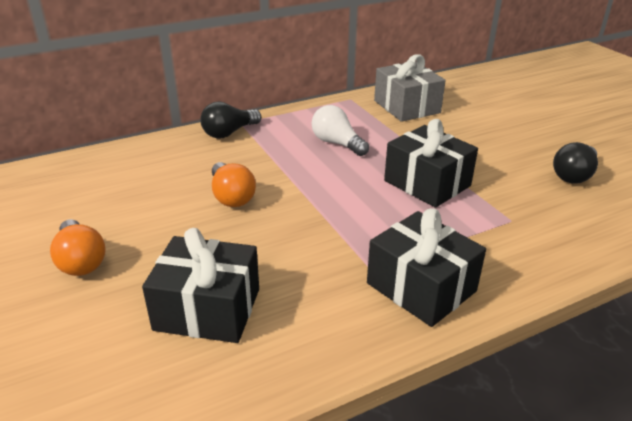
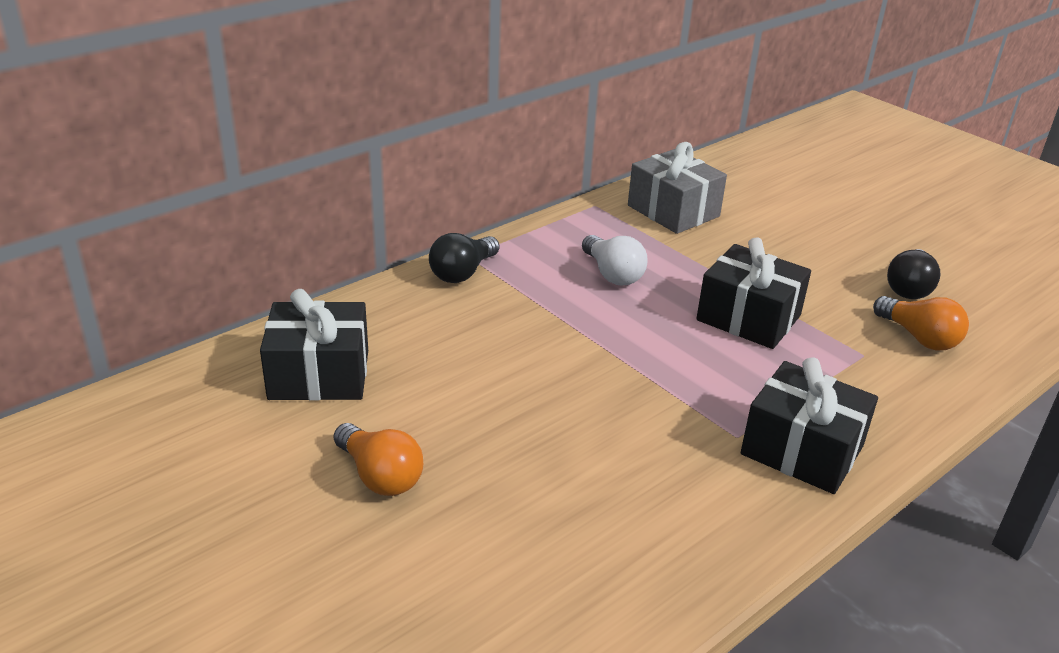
camera: 15 degrees left, 0 degrees up
(207, 309) = (576, 512): black gift -> black gift (319, 374)
(231, 196) = (519, 364): orange light bulb -> orange light bulb (919, 337)
(337, 143) = (612, 274): white light bulb -> white light bulb turned 150 degrees counterclockwise

